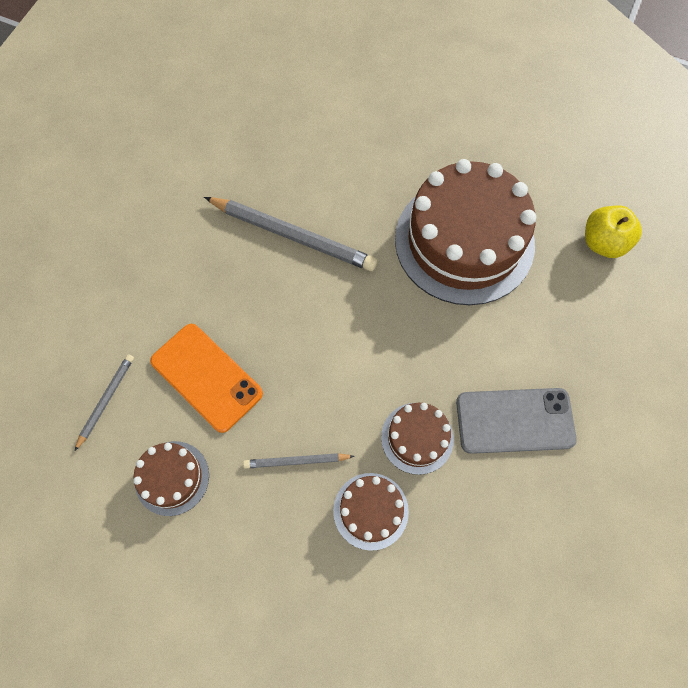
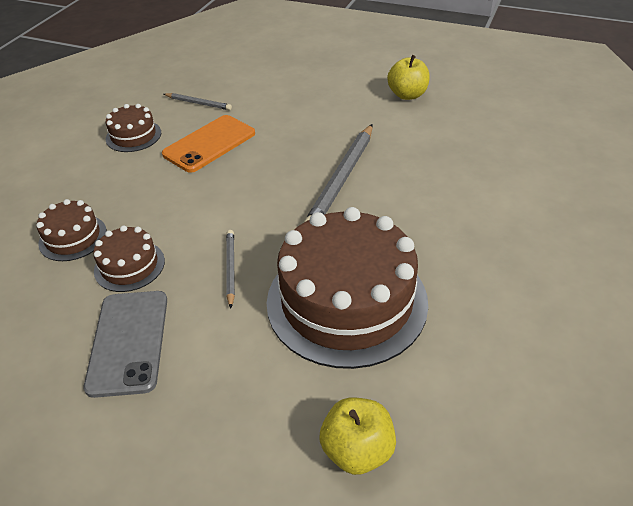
camera: 90 degrees right, 25 degrees down
(139, 158) = (407, 95): none -> yellow apple
(296, 461) = (128, 193): grey pencil -> grey pencil (230, 268)

